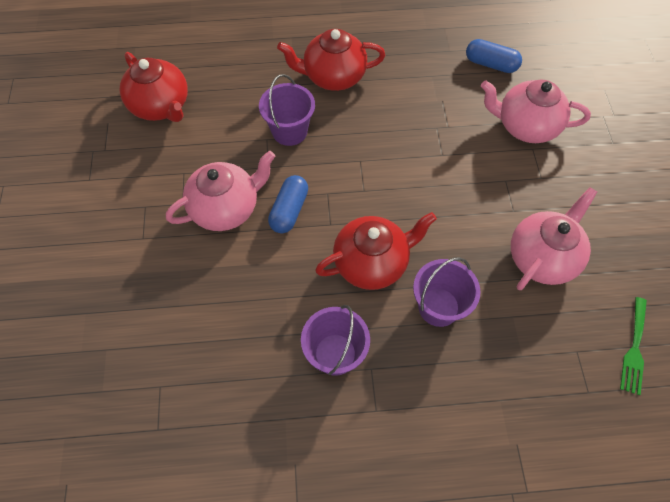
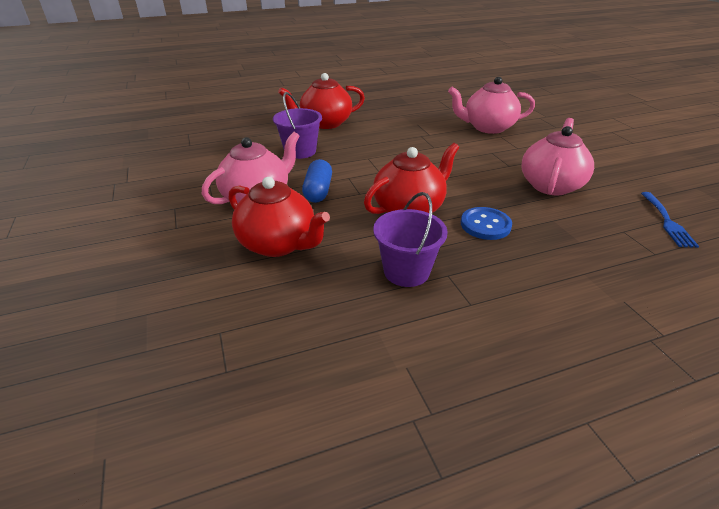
camera: 15 degrees left, 25 degrees down
(161, 106) = (178, 153): red teapot -> red teapot (278, 244)
(438, 307) = (485, 225): purple bucket -> blue button
(491, 64) = (442, 106): blue capsule -> none
(634, 349) = (667, 221): green fork -> blue fork

